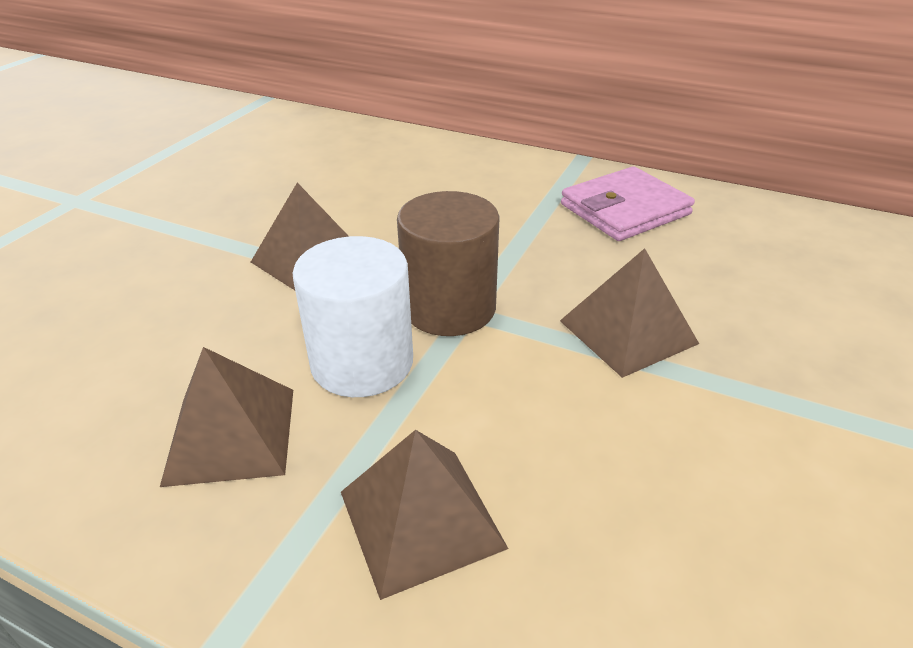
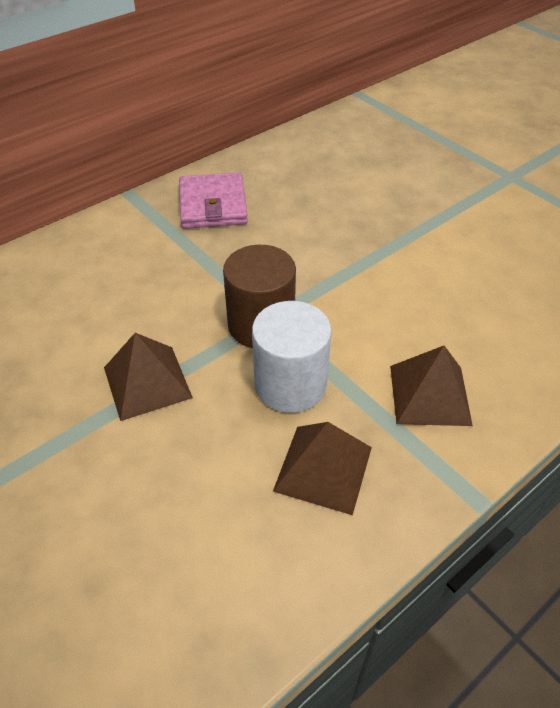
camera: 65 degrees left, 10 degrees up
(627, 332) = (333, 260): brown pyramid -> none

